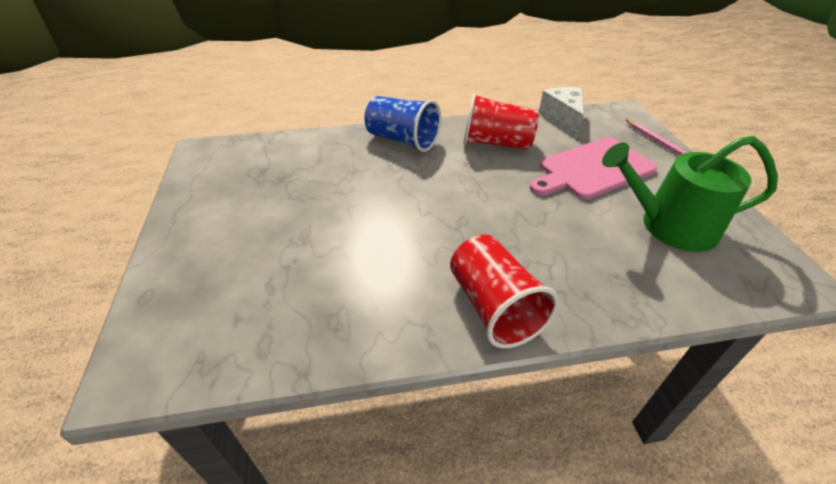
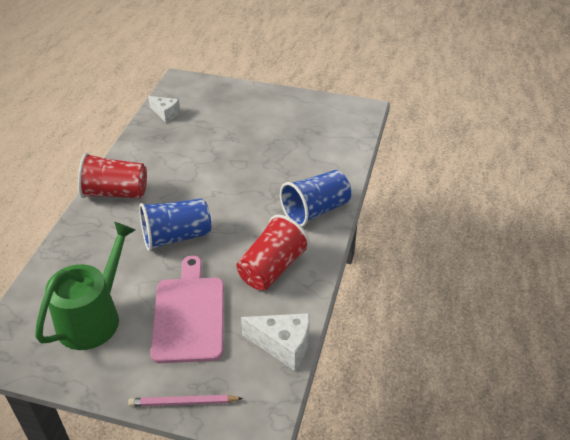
camera: 115 degrees right, 0 degrees up
(259, 345) = (166, 113): none -> white cheese
(516, 214) = (176, 237): none -> blue cup

